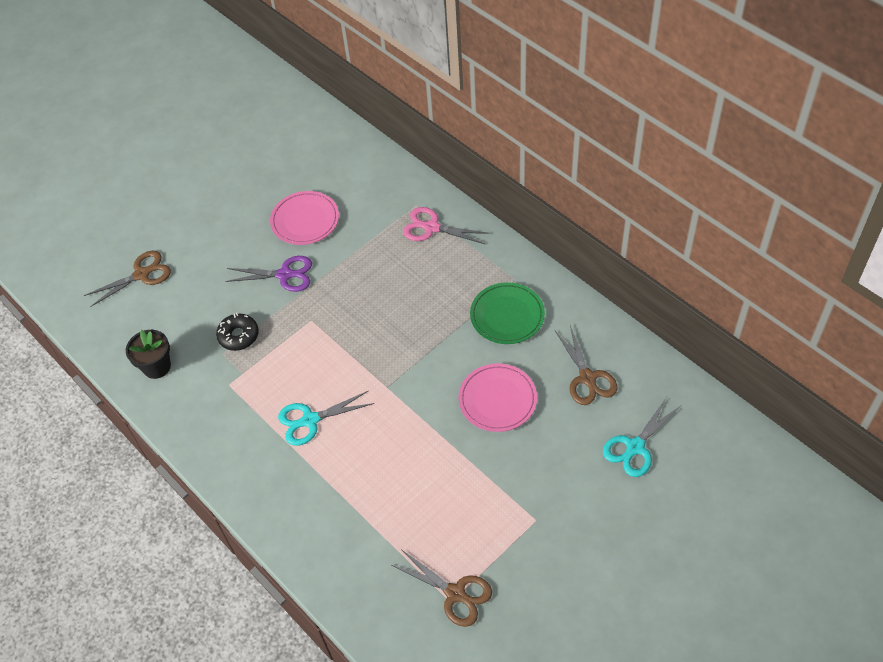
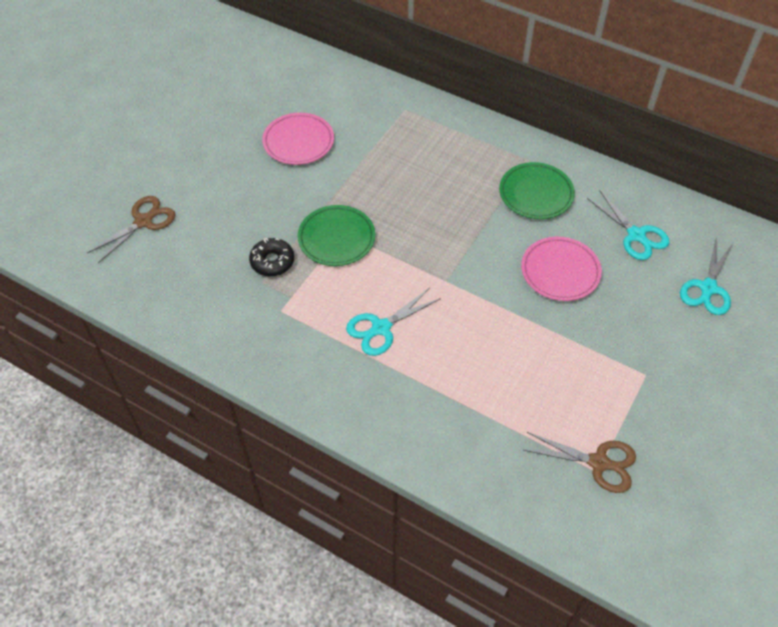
camera: 20 degrees left, 0 degrees up
(157, 367) = (195, 308): black flower pot -> none
(284, 275) = (298, 195): purple scissors -> none
(303, 324) = (336, 238): none -> green plate
(432, 228) = (429, 127): pink scissors -> none
(587, 378) = (636, 235): brown scissors -> turquoise scissors

